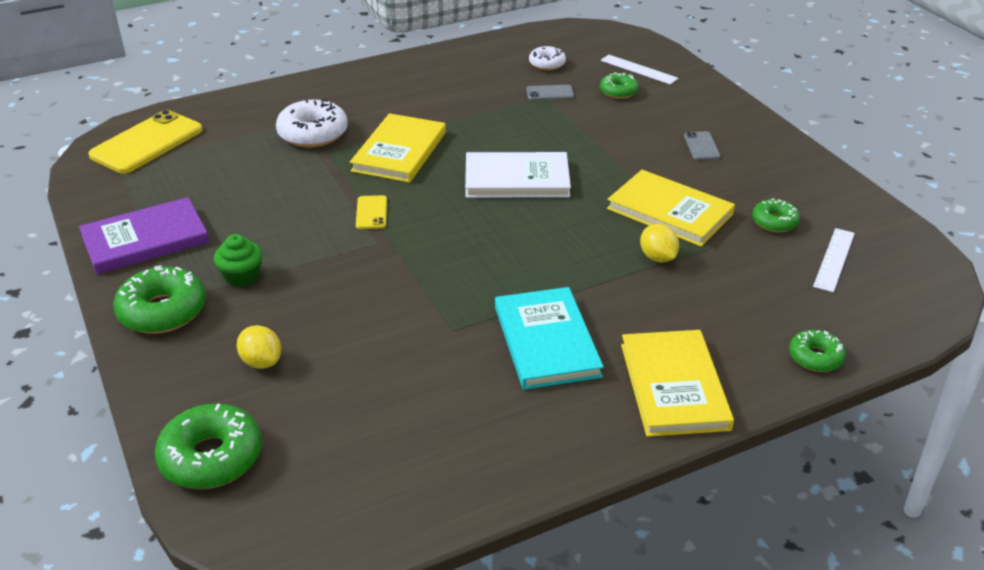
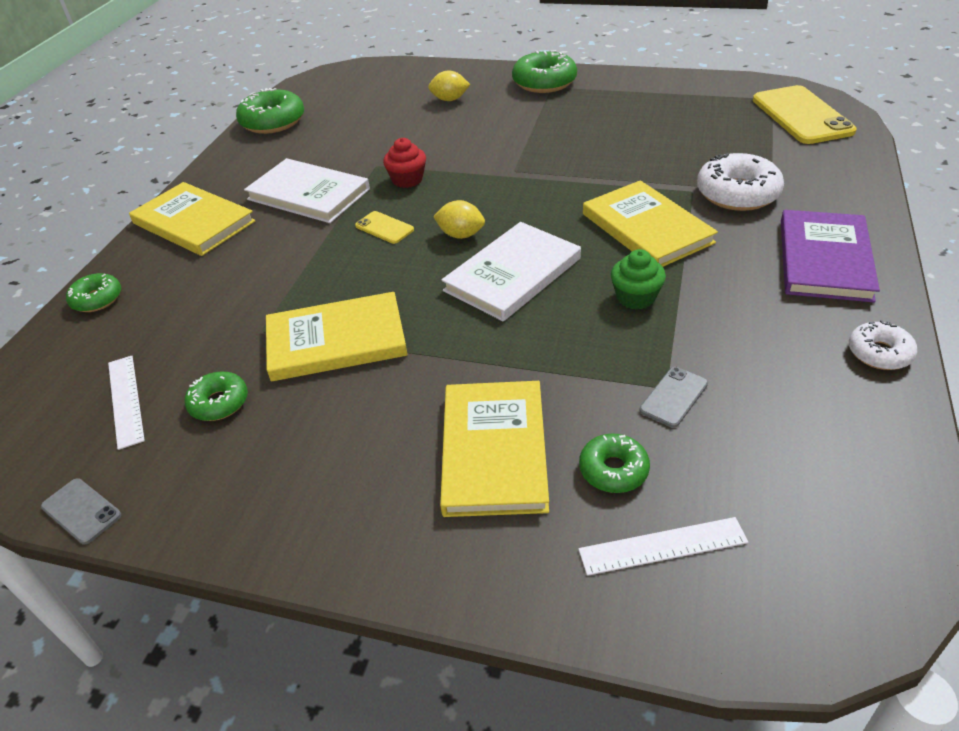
camera: 135 degrees right, 5 degrees up
(145, 239) = (639, 91): purple book -> purple book (824, 259)
(211, 457) = (400, 73): green donut -> green donut (273, 122)
(241, 276) = (546, 112): green cupcake -> green cupcake (635, 297)
(371, 213) = (559, 181): yellow phone -> yellow phone (384, 228)
(456, 294) = (407, 180): none -> red cupcake
(546, 341) = (308, 194): turquoise book -> white book
(547, 64) = (772, 446): white donut -> white donut (879, 353)
(656, 123) = (494, 450): none -> yellow book
(657, 257) = (297, 292): yellow lemon -> yellow lemon (461, 235)
(701, 146) = (398, 453): grey phone -> grey phone (81, 511)

